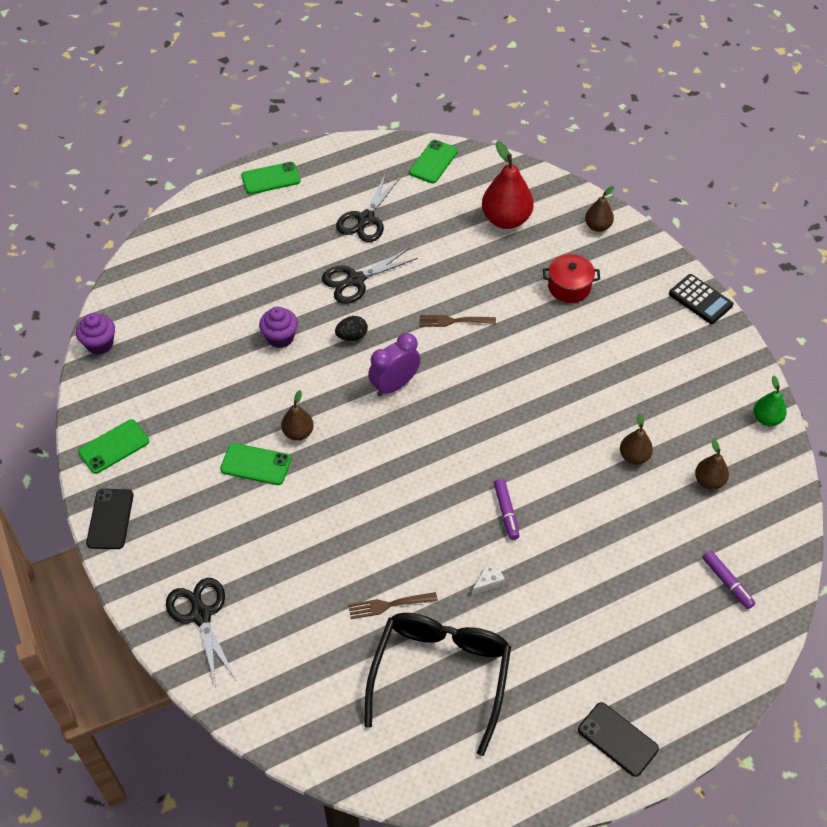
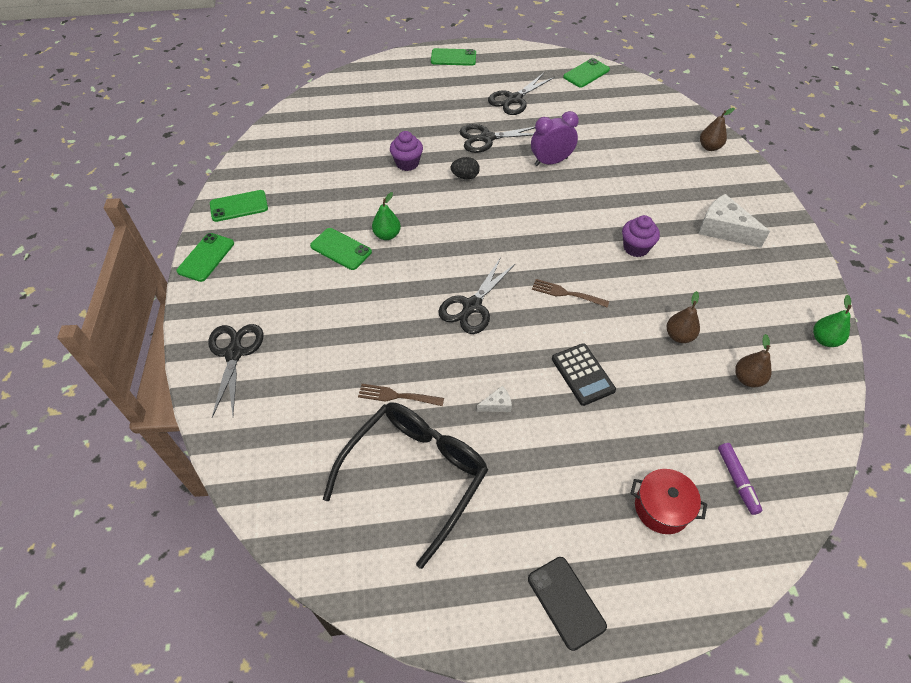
camera: 20 degrees right, 0 degrees up
(100, 344) = (269, 134): purple cupcake -> purple cupcake (636, 248)
(110, 519) = (206, 257): black phone -> green phone
(298, 433) = (387, 235): brown pear -> green pear
(394, 385) = (484, 220): purple clock -> purple clock (551, 161)
(422, 487) = (472, 306): none -> black scissors
(454, 321) = (555, 186): brown fork -> brown fork (566, 293)
(506, 219) = (630, 125): red pear -> none
(506, 512) = (538, 349): purple marker -> none
(569, 287) = (667, 185): red pot -> red pot (662, 508)
(641, 324) = (724, 229): none -> white cheese
(700, 299) = (787, 224): black calculator -> black calculator (583, 374)

